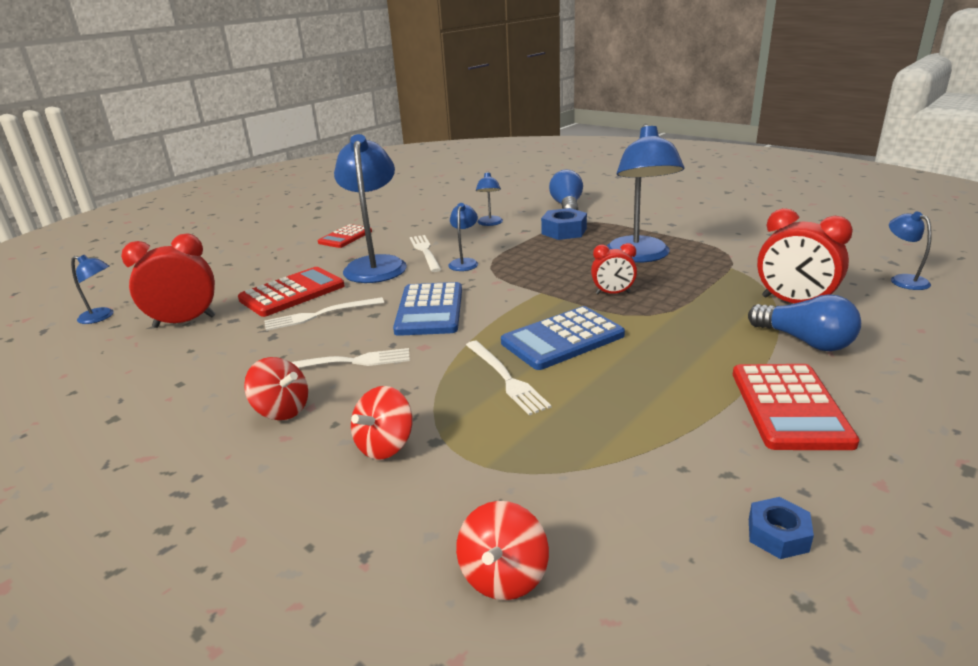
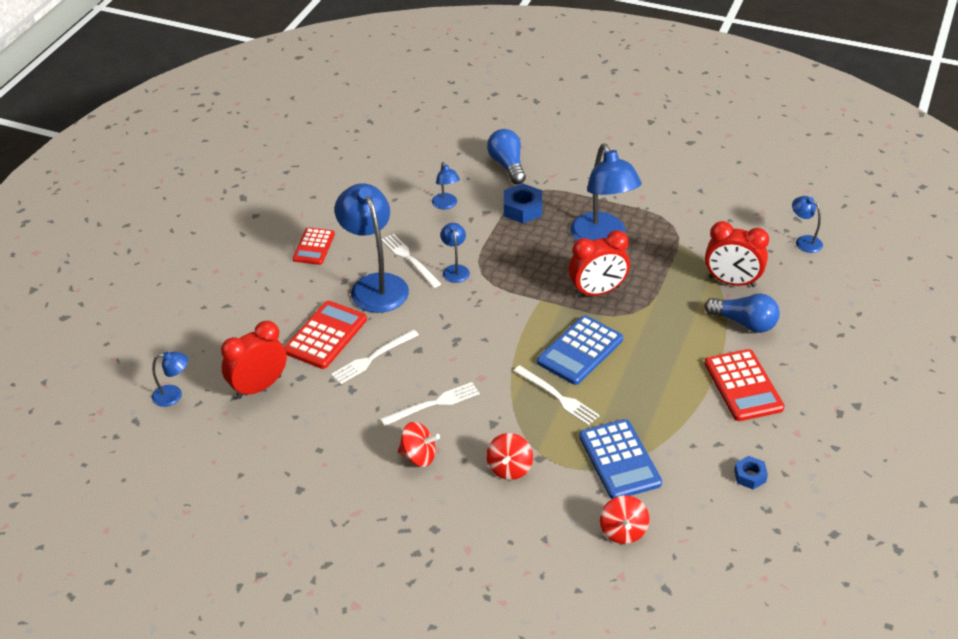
camera: 20 degrees left, 15 degrees up
(430, 310) = (461, 336): blue calculator -> blue calculator (619, 460)
(613, 293) = (597, 292): red clock -> red clock, size x1.69

